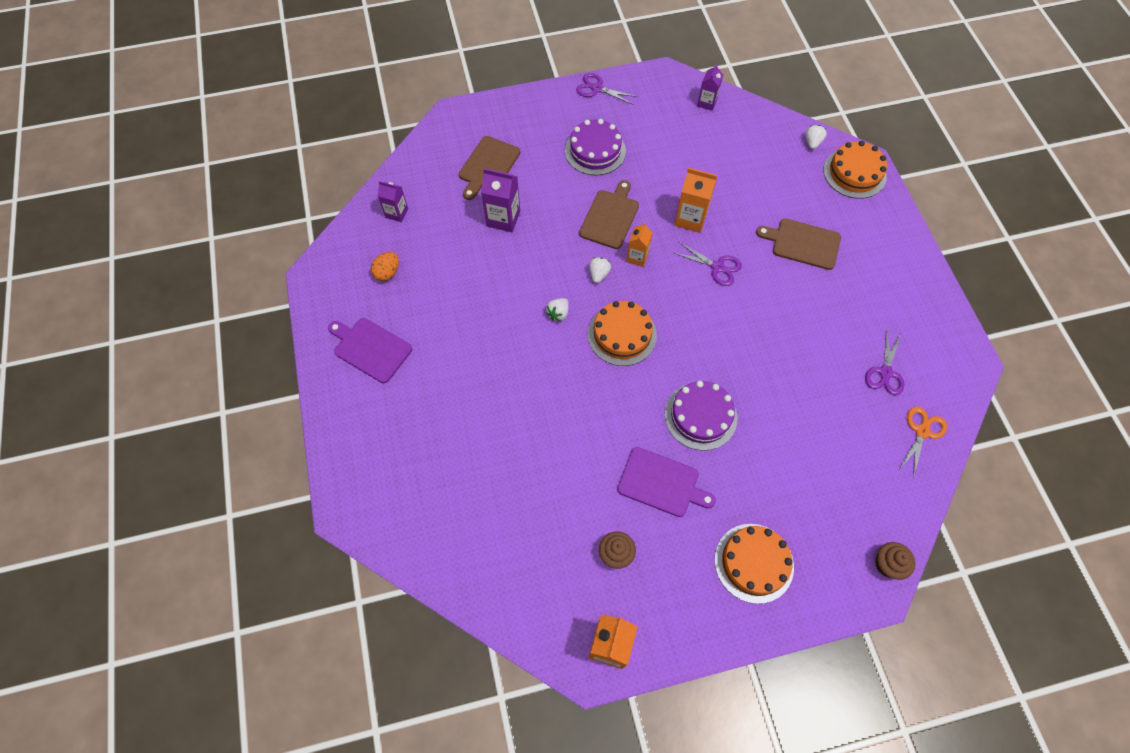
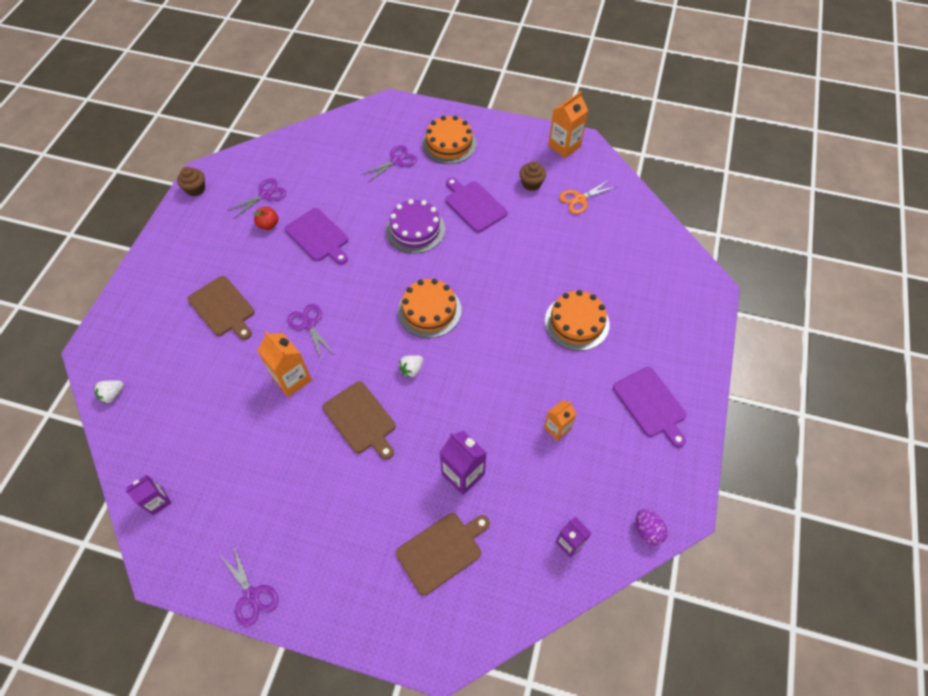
camera: 150 degrees left, 5 degrees down
(339, 248) = (647, 531): none -> purple egg
(387, 273) = (607, 474): orange egg -> none
(558, 313) = (469, 353): white strawberry -> none
(595, 151) = (318, 505): purple cake -> none
(610, 217) = (361, 419): brown cutting board -> brown cutting board turned 90 degrees counterclockwise
(637, 257) = (367, 367): orange carton -> orange carton (557, 428)
(788, 354) = (318, 236): none -> purple cutting board
(793, 498) = (396, 161): none -> purple scissors
(847, 341) = (268, 225): none -> red apple
(854, 173) = (113, 345): orange cake -> orange cake (576, 322)
(887, 564) = (372, 110): brown cupcake -> brown cupcake (196, 189)
(922, 431) = (281, 155): orange scissors -> orange scissors (580, 199)

